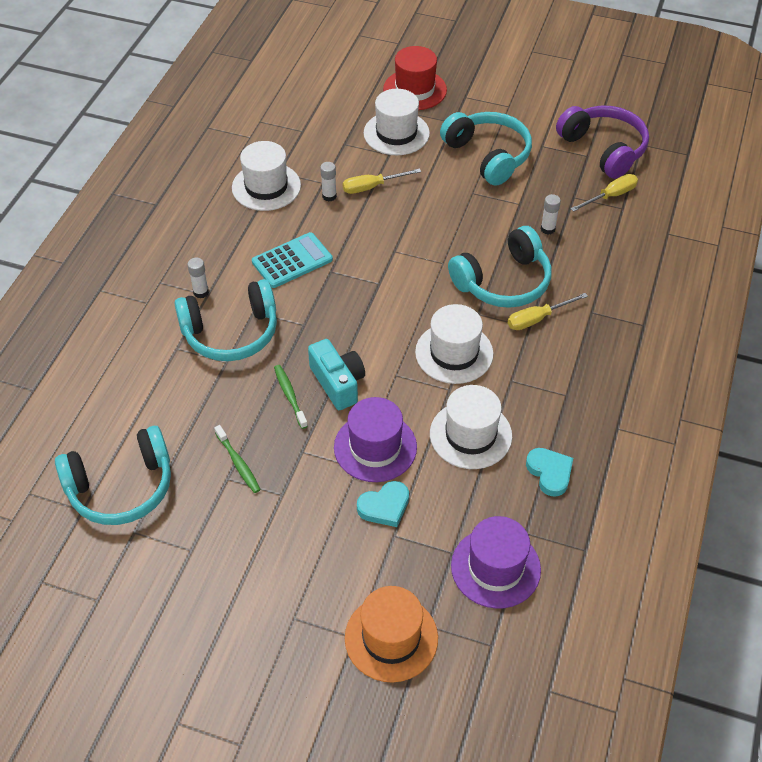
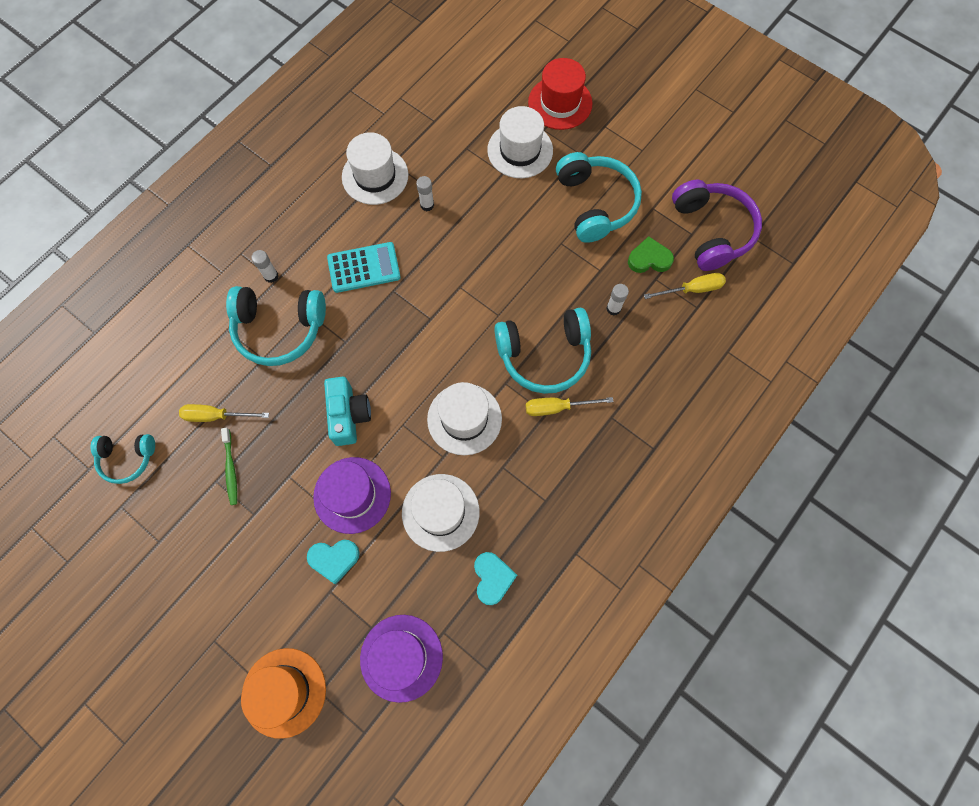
camera: 20 degrees right, 20 degrees up
(121, 487) = (127, 458): turquoise headphones -> turquoise headphones, size x0.58
(290, 396) = (302, 414): green toothbrush -> none
(372, 187) = (470, 206): yellow screwdriver -> yellow screwdriver (216, 416)
(559, 183) = (649, 259): none -> green heart

